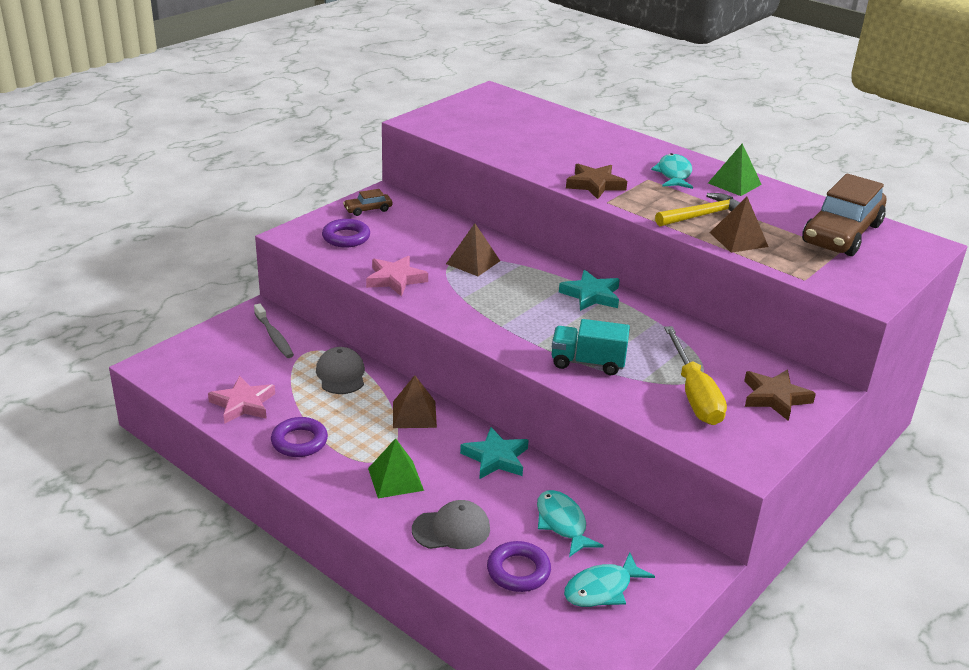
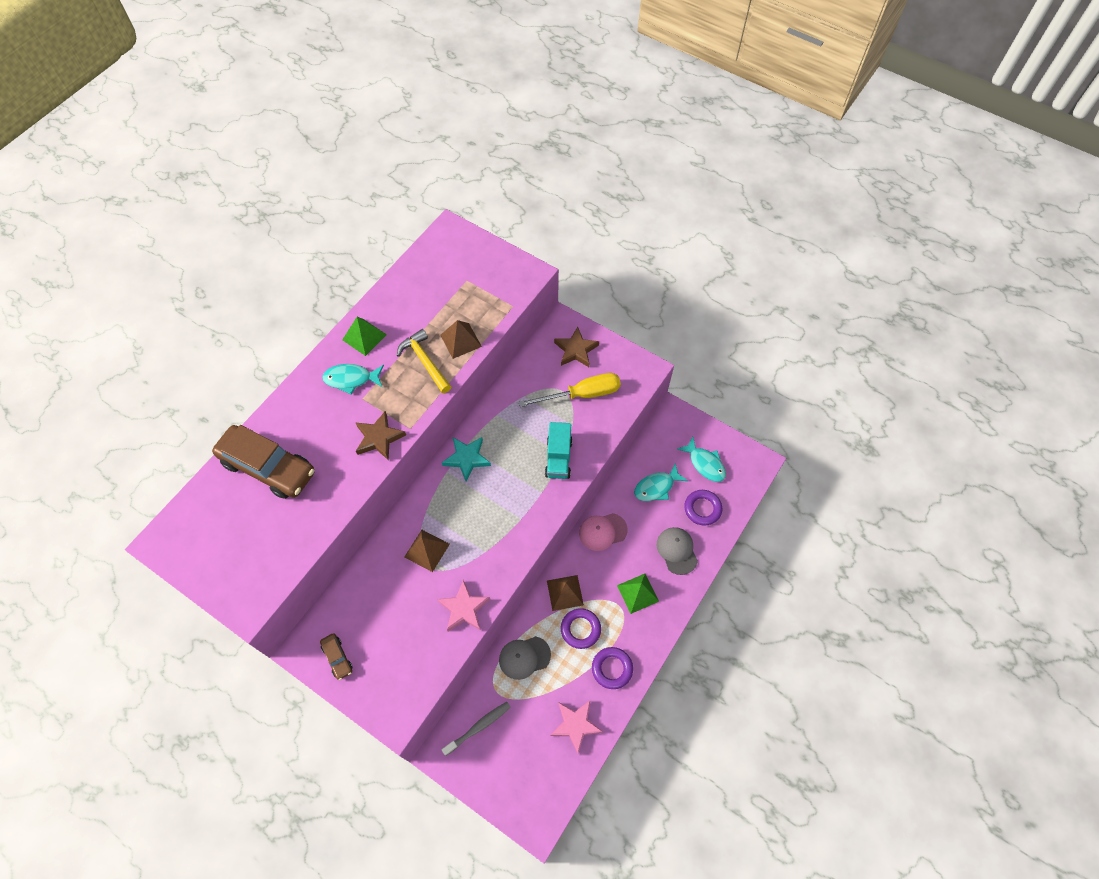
camera: 95 degrees left, 30 degrees up
(346, 237) = (395, 666): purple ring -> purple ring (580, 629)
(495, 458) = (602, 531): turquoise star -> pink cap
(841, 234) = (441, 277): brown car -> brown car (268, 467)

